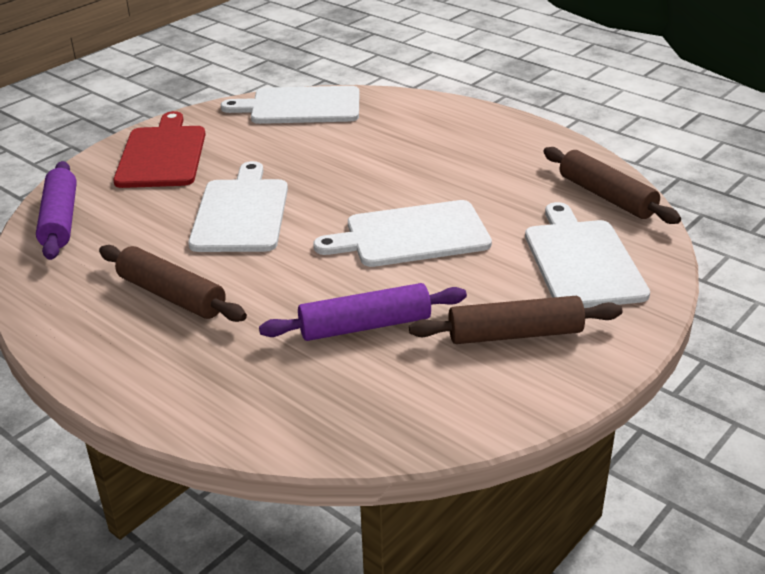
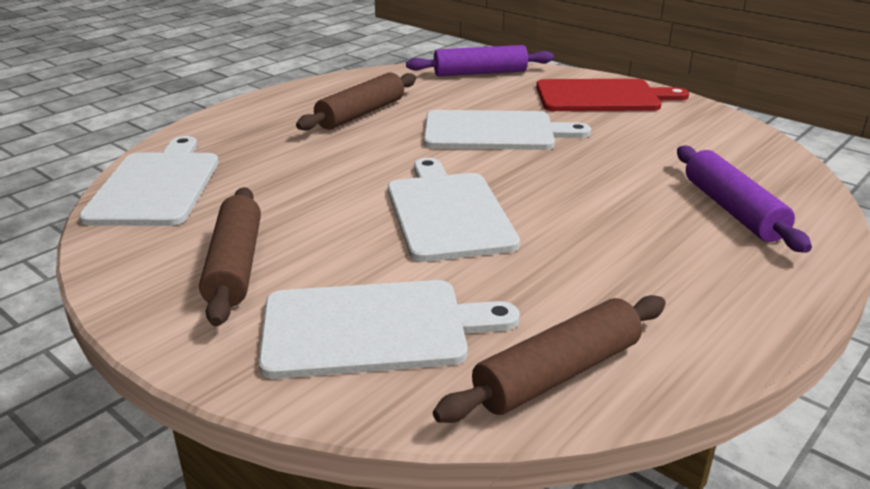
camera: 90 degrees right, 5 degrees down
(301, 106) = (749, 151): white cutting board -> white cutting board (156, 186)
(365, 326) = (286, 187): purple rolling pin -> purple rolling pin (732, 210)

